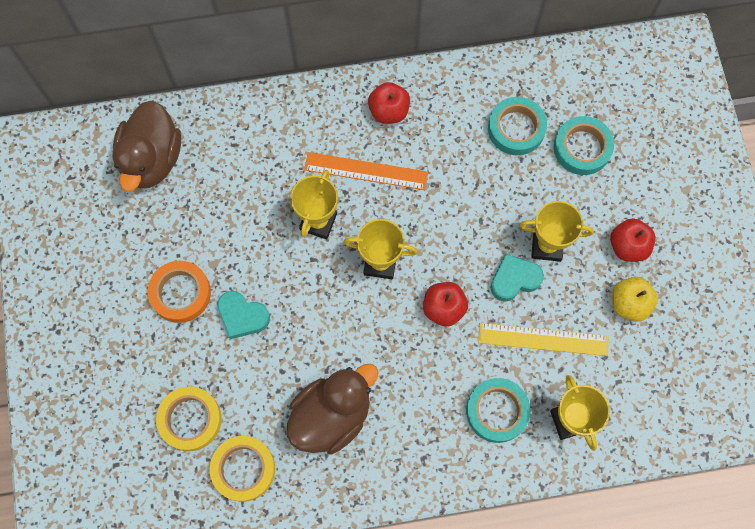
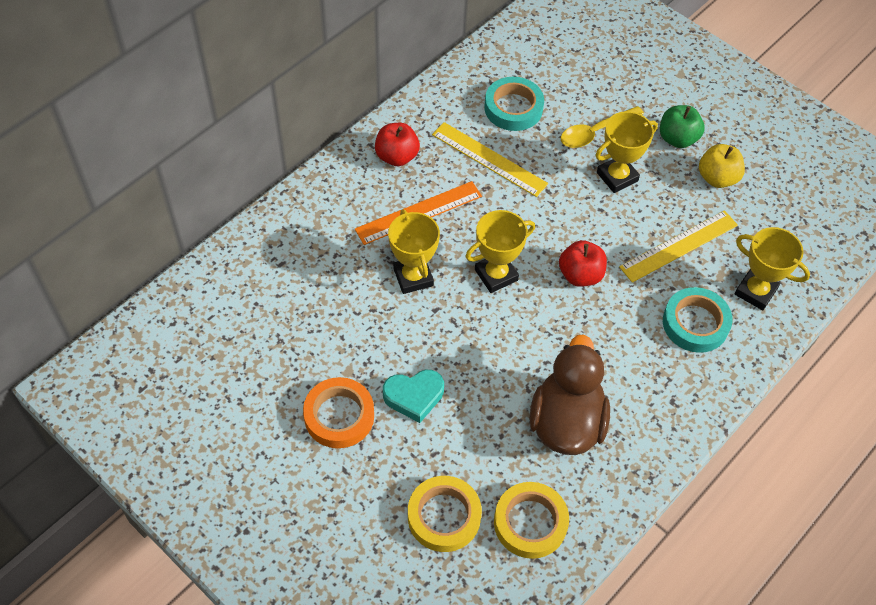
camera: 40 degrees left, 15 degrees down
(152, 159) = (212, 323): brown duck -> none
(458, 161) = (489, 159): none -> yellow ruler
(514, 279) = (615, 217): turquoise heart -> none
(564, 195) = (595, 132): none -> yellow spoon
(582, 148) = (577, 91): turquoise tape -> none
(628, 246) = (677, 139): red apple -> green apple

